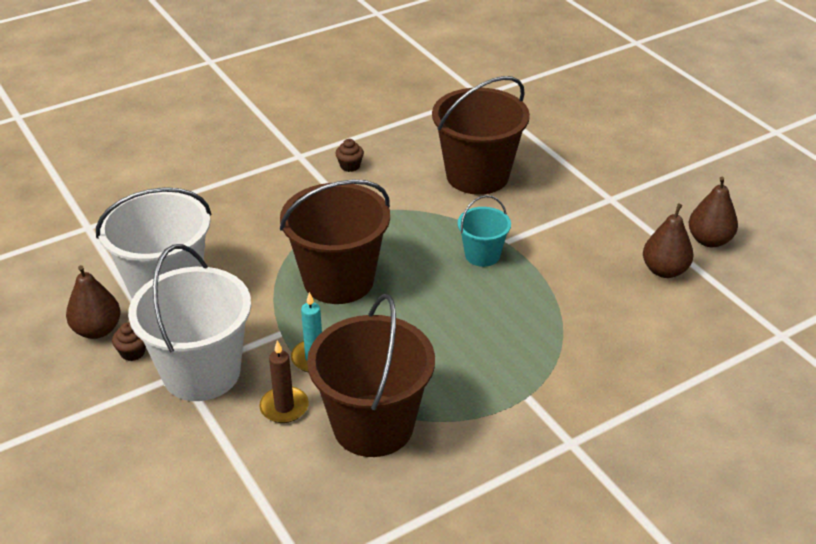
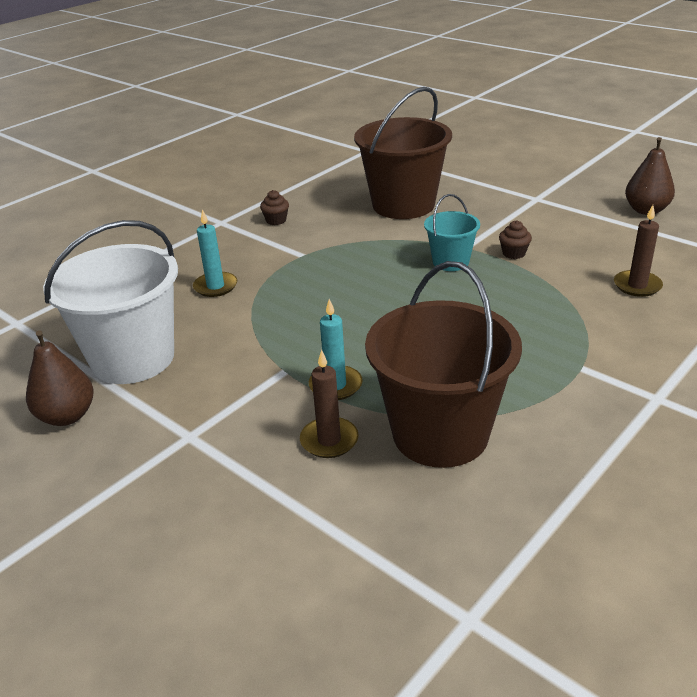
camera: 15 degrees left, 5 degrees down
(132, 352) = (120, 428): brown cupcake -> brown cupcake (513, 253)
(201, 372) = (214, 429): white bucket -> none
(263, 230) = (215, 286): none -> turquoise candle
(338, 280) = (320, 311): brown bucket -> none
(636, 326) = (637, 286): none -> brown candle
(664, 270) = (627, 239): brown pear -> none

